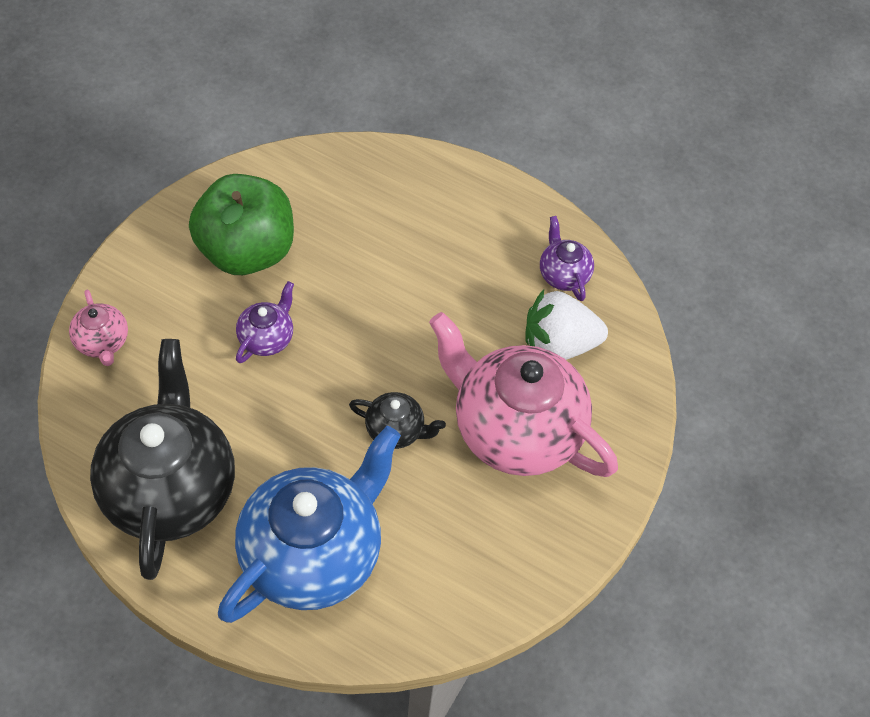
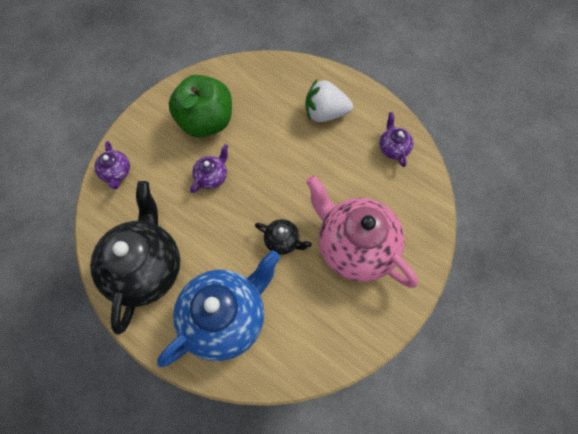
camera: 10 degrees right, 10 degrees up
(102, 342) = (116, 173): pink teapot -> purple teapot
(559, 345) = (386, 193): white strawberry -> white strawberry (325, 113)

